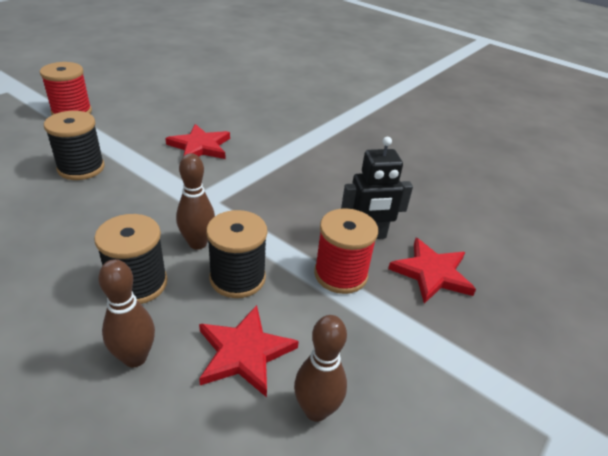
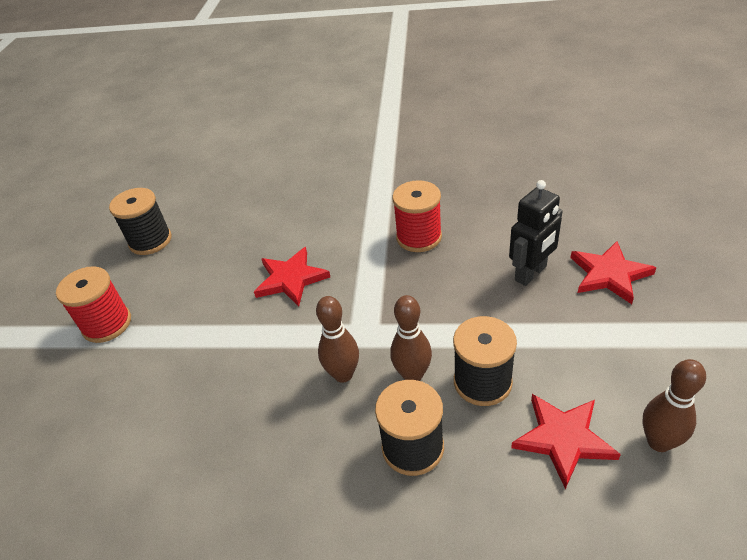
camera: 25 degrees left, 5 degrees up
(81, 168) = (207, 377): black spool -> black spool (150, 241)
(135, 357) = (493, 508): brown bowling pin -> brown bowling pin (343, 374)
(340, 274) = (551, 322): red spool -> red spool (419, 237)

